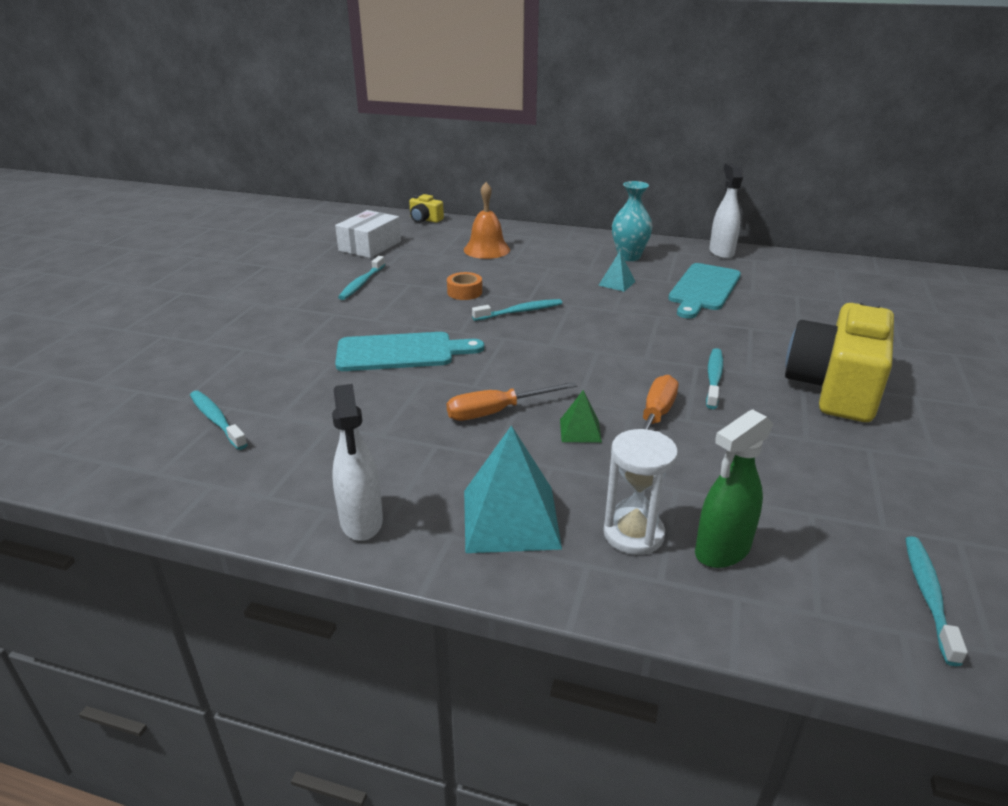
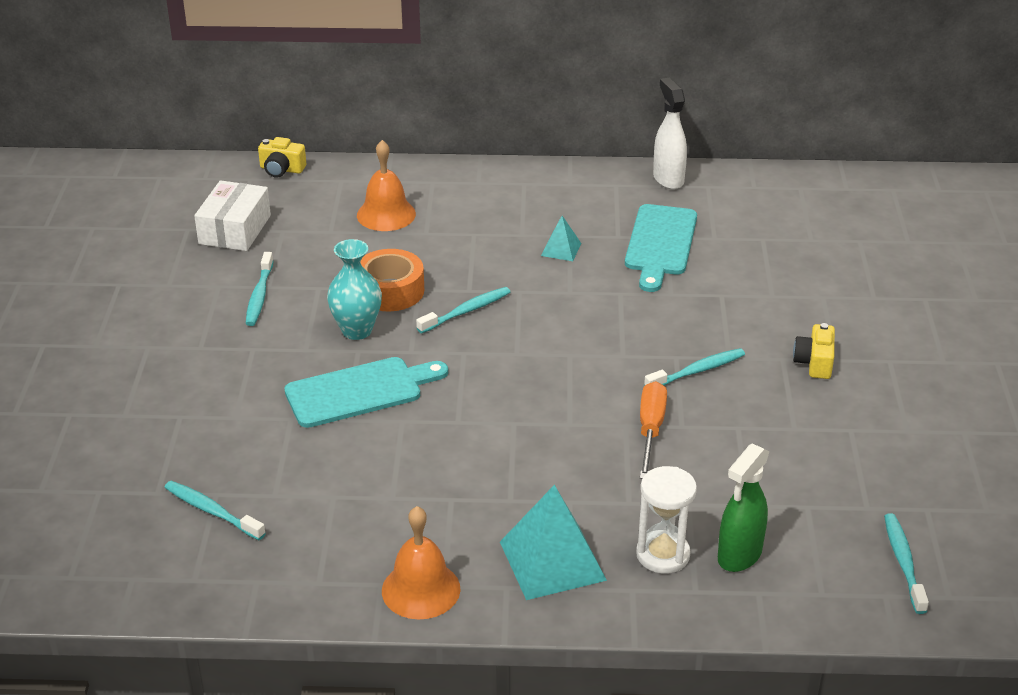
camera: 15 degrees left, 5 degrees up
(361, 521) = (421, 589): white spray bottle -> orange bell
(464, 292) = (390, 291): orange tape -> orange tape, size x1.62
(497, 412) = (494, 450): orange screwdriver -> none
(580, 430) = (584, 457): green pyramid -> none
(629, 257) = (562, 202): turquoise vase -> turquoise vase (357, 330)
(713, 378) = (696, 371): turquoise toothbrush -> turquoise toothbrush turned 60 degrees clockwise
(835, 387) = (814, 362): yellow camera -> yellow camera, size x0.43

